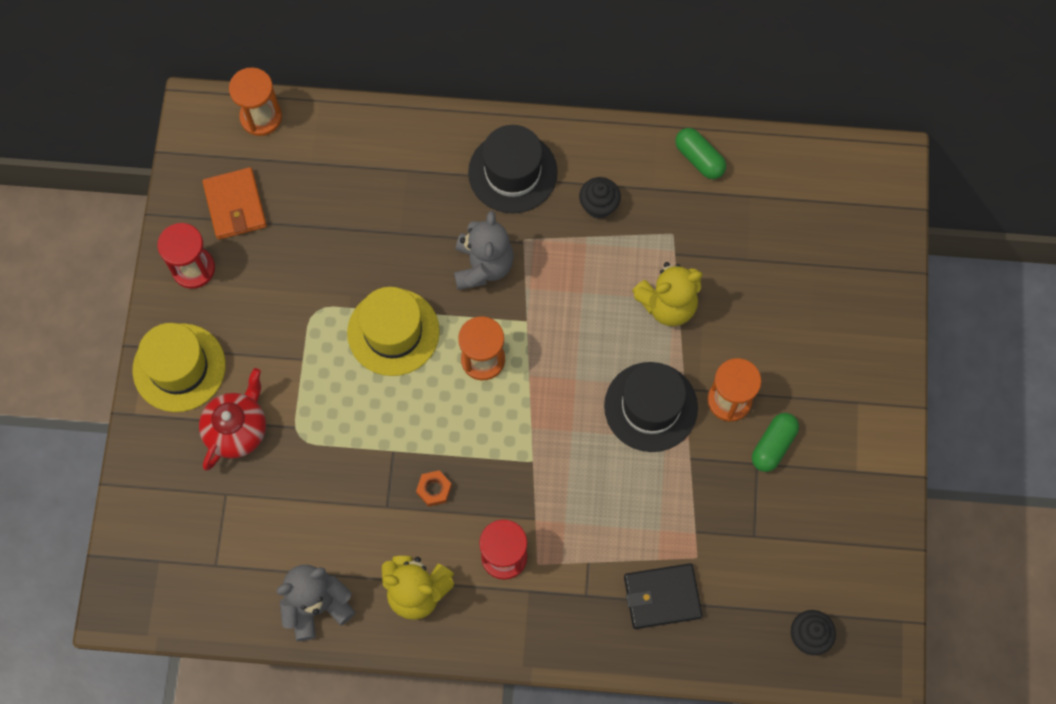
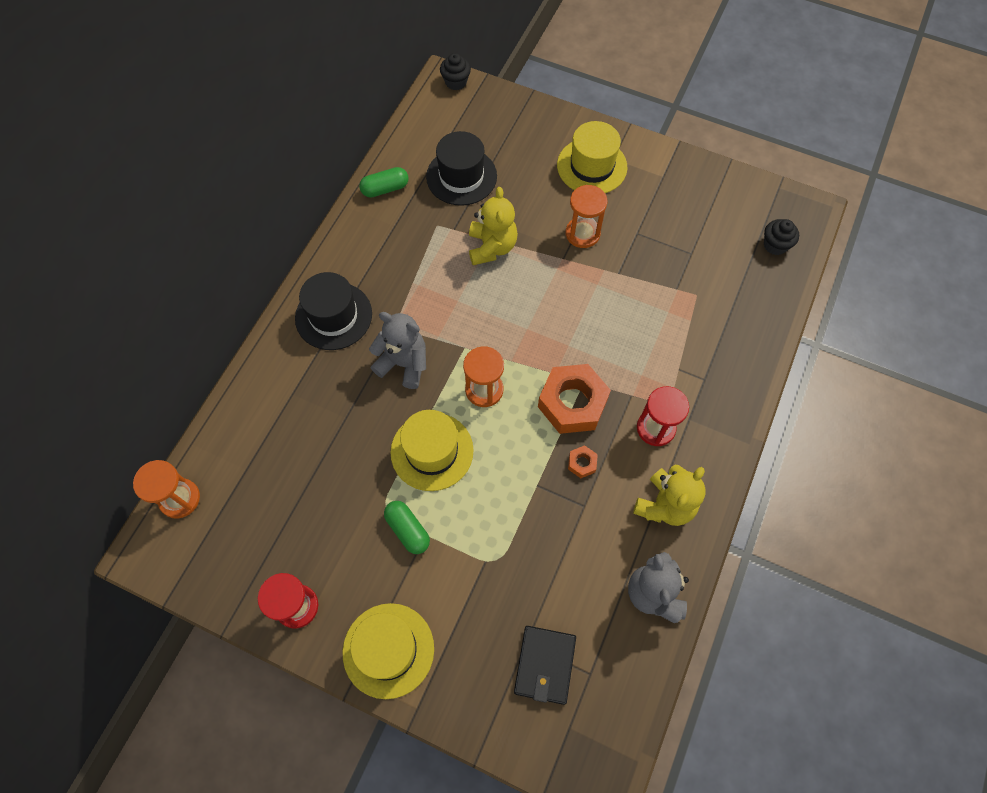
camera: 70 degrees left, 5 degrees down
(235, 205) = (253, 548): orange wallet -> none
(237, 429) = (469, 613): red teapot -> none
(501, 458) = (572, 403): none -> orange nut
(599, 205) = (391, 266): black cupcake -> black cupcake (456, 82)
(651, 407) = (568, 285): black hat -> black hat (461, 176)
(662, 597) = (720, 327): black wallet -> black wallet (545, 665)
(773, 445) = (627, 218): green capsule -> green capsule (408, 530)
(834, 380) = (592, 166): none -> yellow hat

